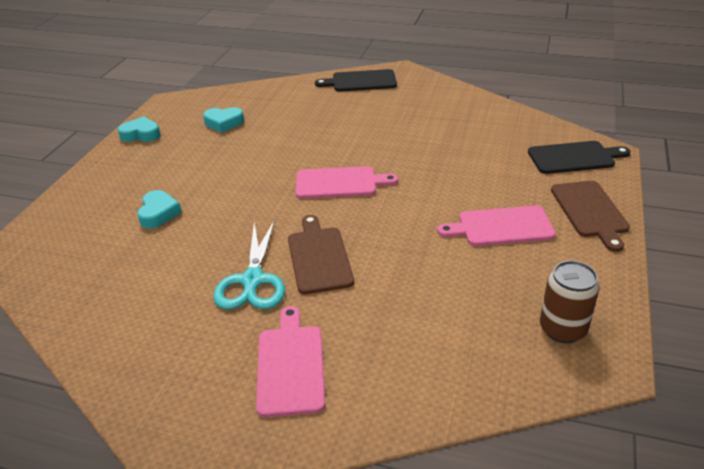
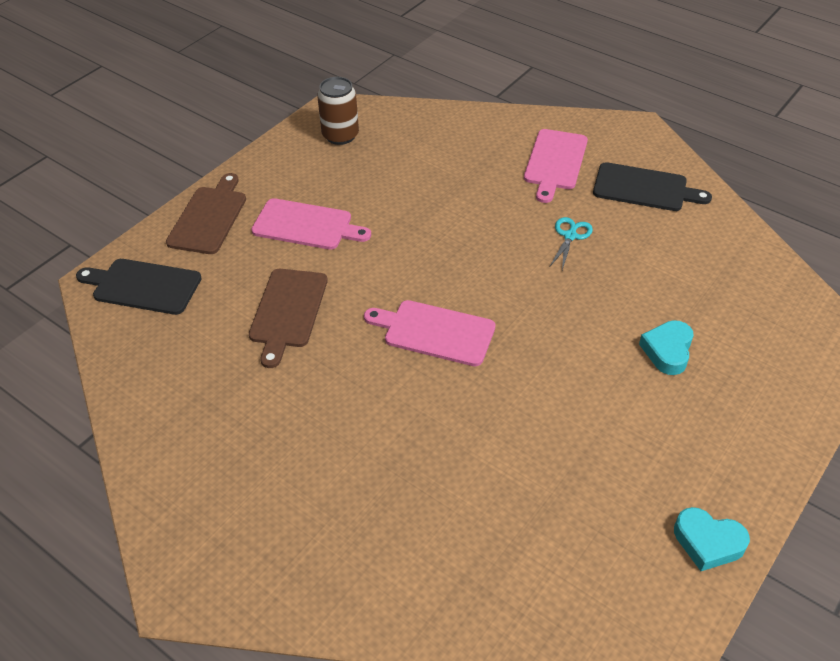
camera: 160 degrees left, 10 degrees up
(224, 123) = (561, 526): turquoise heart -> none
(252, 281) = (570, 235): turquoise scissors -> turquoise scissors, size x0.56
(319, 257) = (499, 243): brown cutting board -> brown cutting board (288, 311)
(361, 81) = (276, 576): black cutting board -> black cutting board (644, 188)

